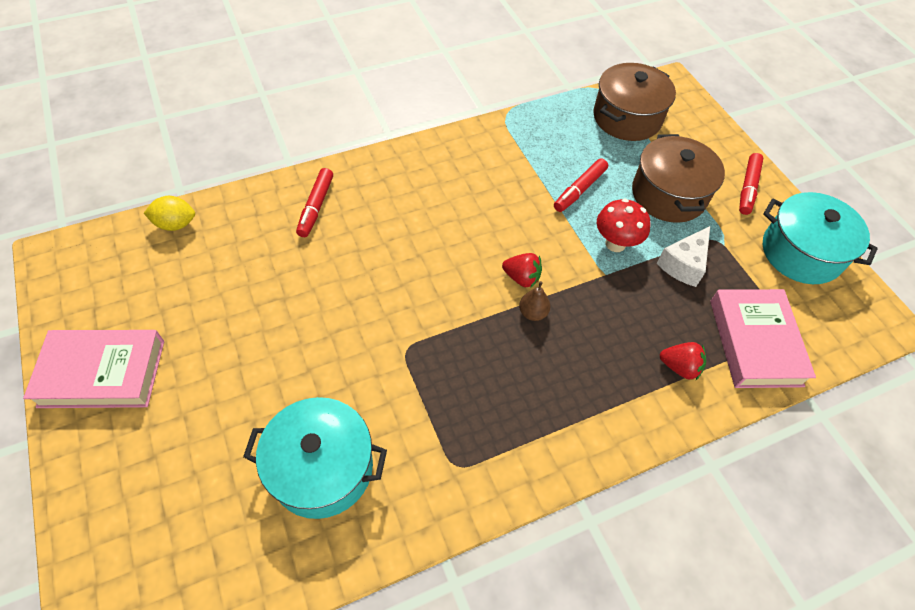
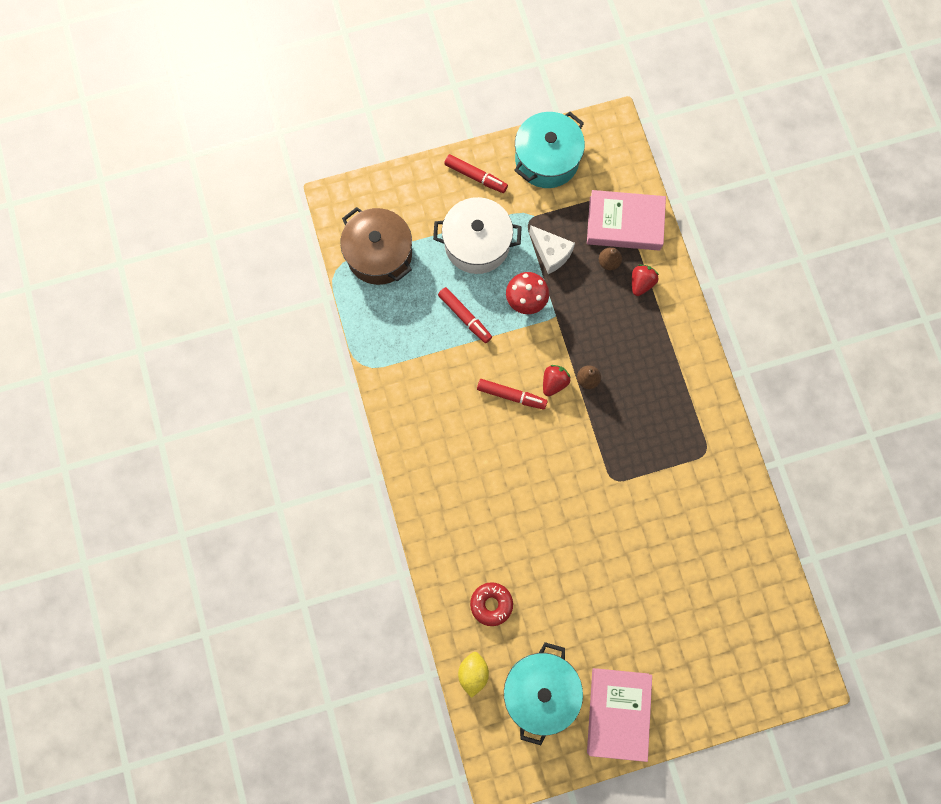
camera: 80 degrees left, 20 degrees up
(252, 235) = (491, 604): none -> red donut
(316, 207) = (464, 548): red marker -> red marker (511, 396)
(322, 468) = (702, 544): turquoise pot -> turquoise pot (540, 690)
(669, 194) = (477, 244): brown pot -> white pot
(694, 327) = (608, 262): none -> brown pear

